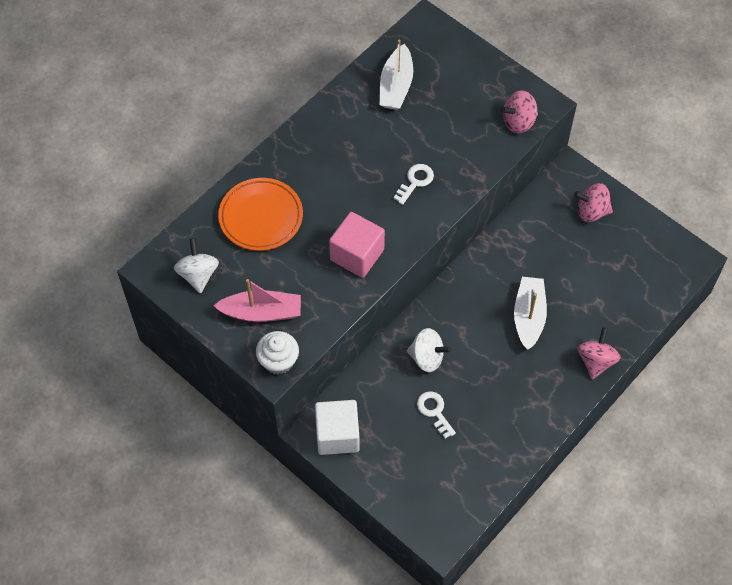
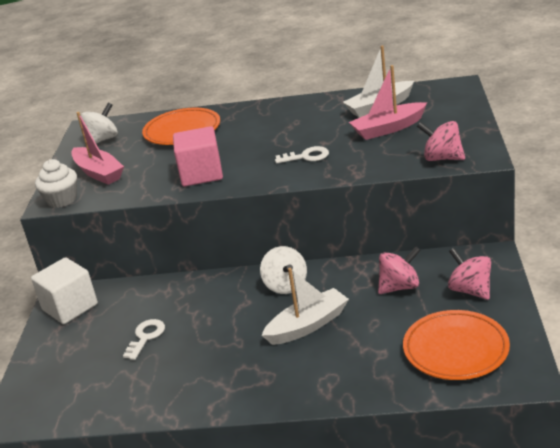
camera: 55 degrees right, 30 degrees down
(427, 357) = (195, 302): white spinning top -> white spinning top (285, 285)
(437, 110) = (388, 128): none -> pink boat
(596, 361) = (314, 391): pink spinning top -> pink spinning top (399, 287)
(636, 267) = (455, 349): none -> orange plate

